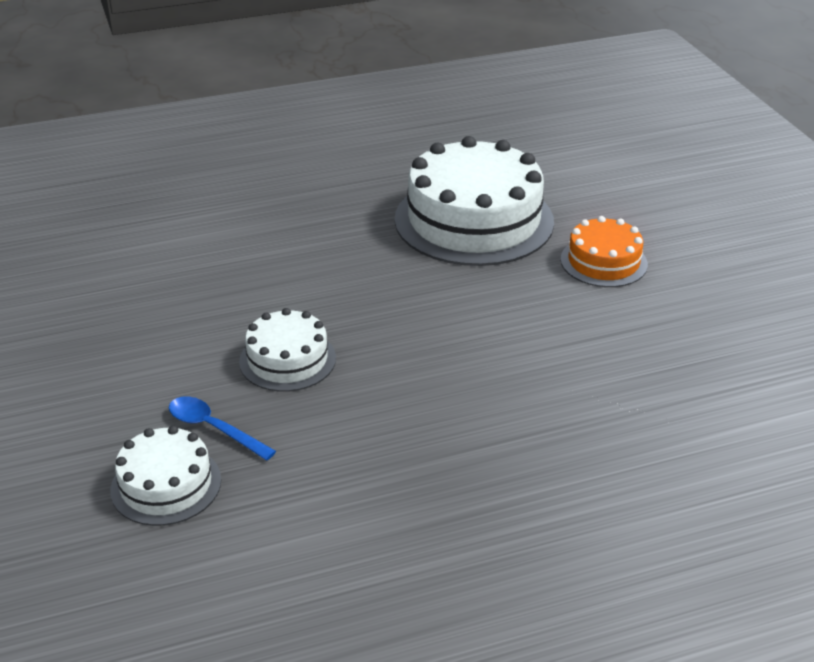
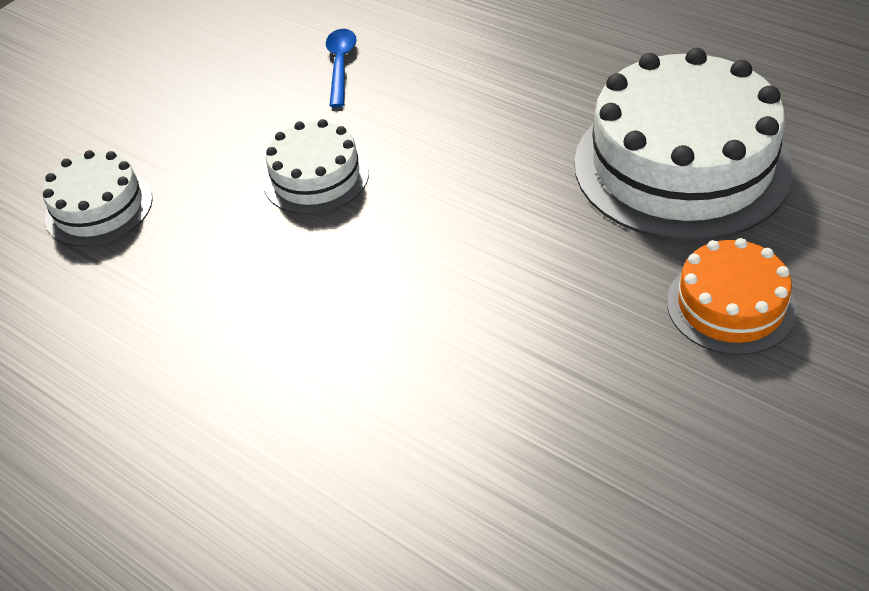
camera: 60 degrees right, 10 degrees up
(214, 428) = (187, 191): blue spoon -> blue spoon (340, 65)

